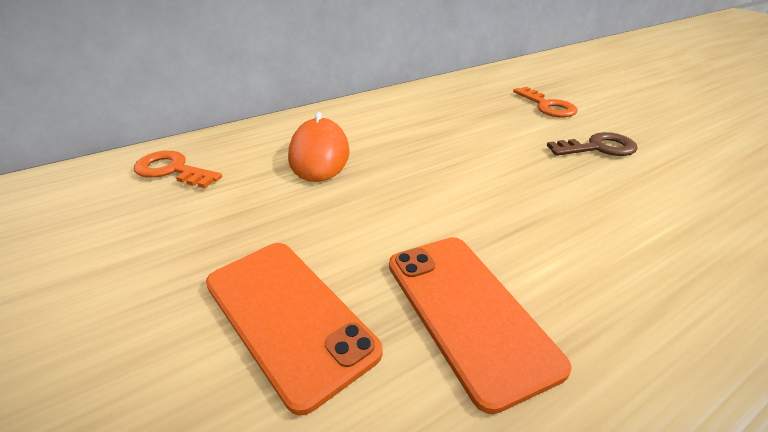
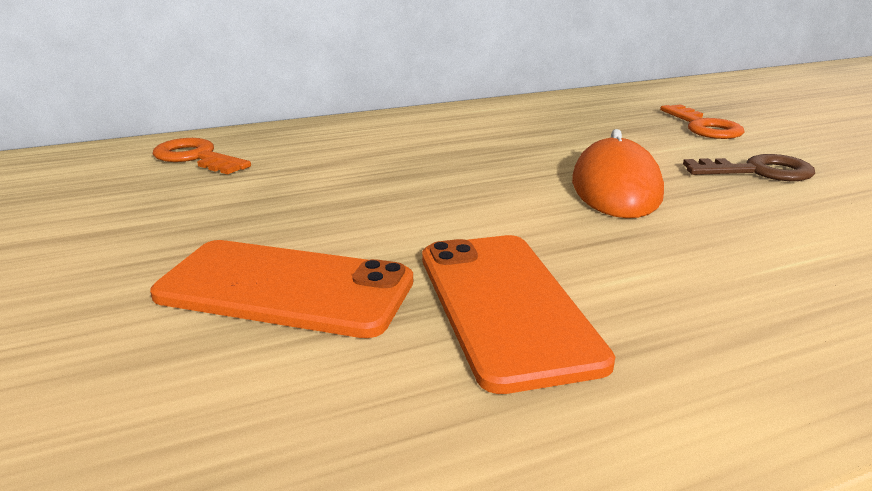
camera: 10 degrees right, 10 degrees down
(288, 315) = (285, 288): orange phone -> orange phone turned 45 degrees counterclockwise
(319, 155) = (375, 155): orange mouse -> orange mouse (615, 187)

